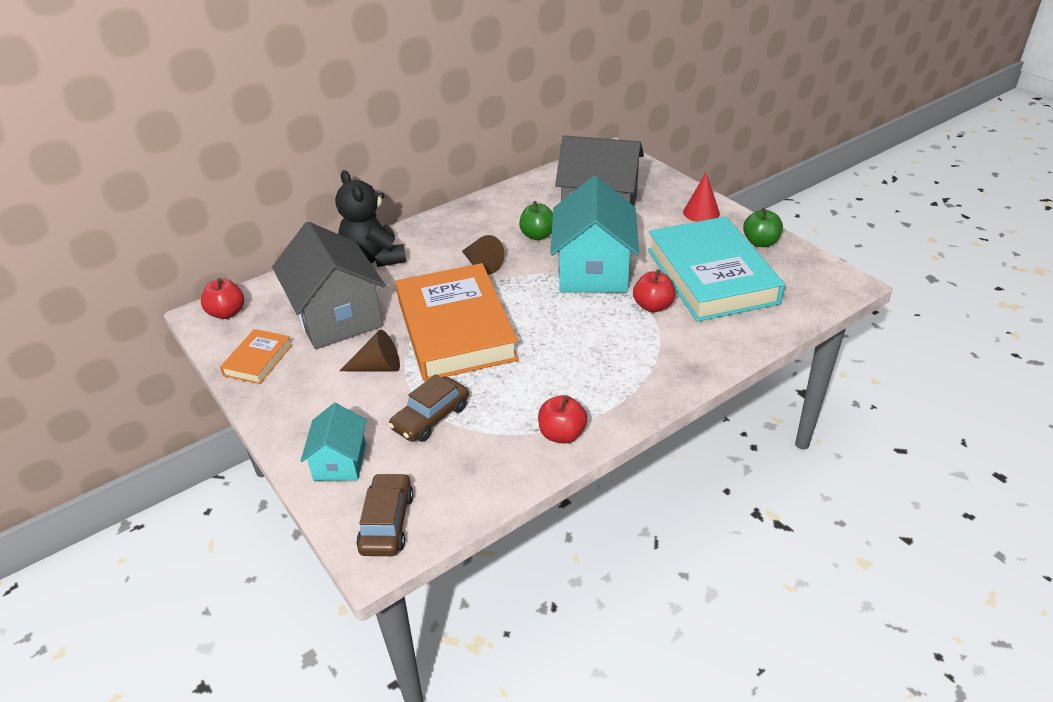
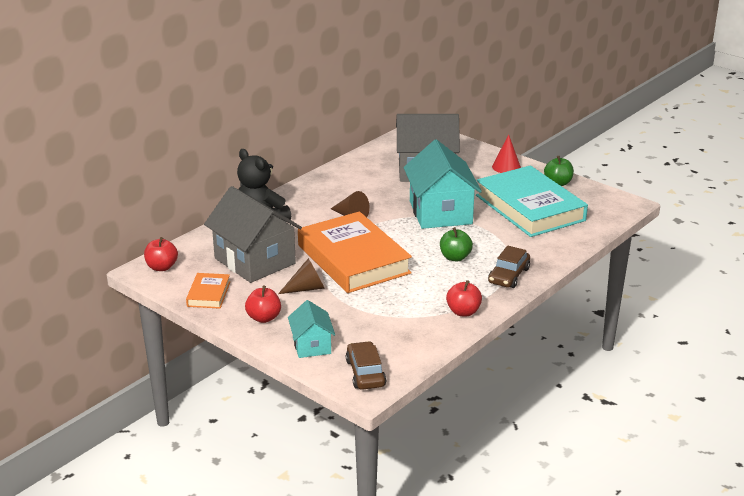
camera: 15 degrees left, 10 degrees down
(431, 417) = (364, 313): brown car -> brown car (508, 275)
(538, 235) = (386, 193): green apple -> green apple (455, 257)
(653, 306) = (495, 231): red apple -> red apple (264, 318)

